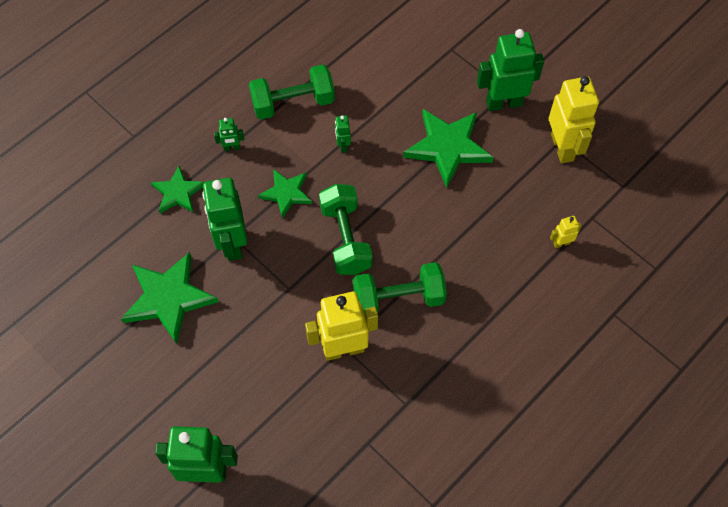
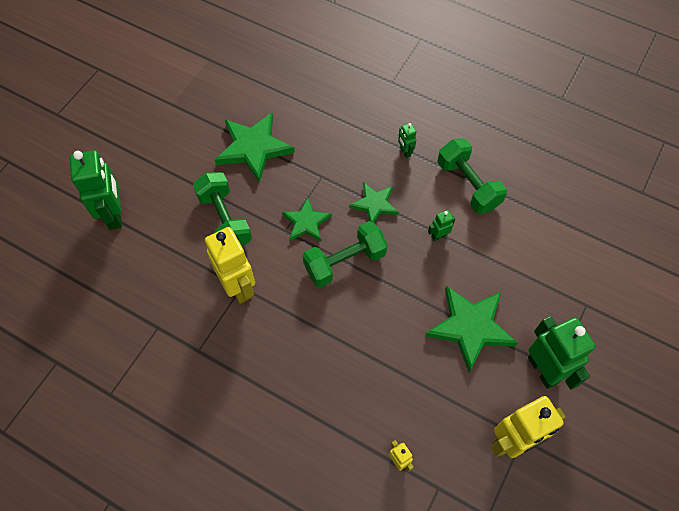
camera: 75 degrees right, 0 degrees up
(178, 192) = (349, 127): green star -> green star (306, 222)
(232, 243) = (314, 177): green robot -> none
(398, 298) = (297, 320): green dumbbell -> green dumbbell (225, 220)

